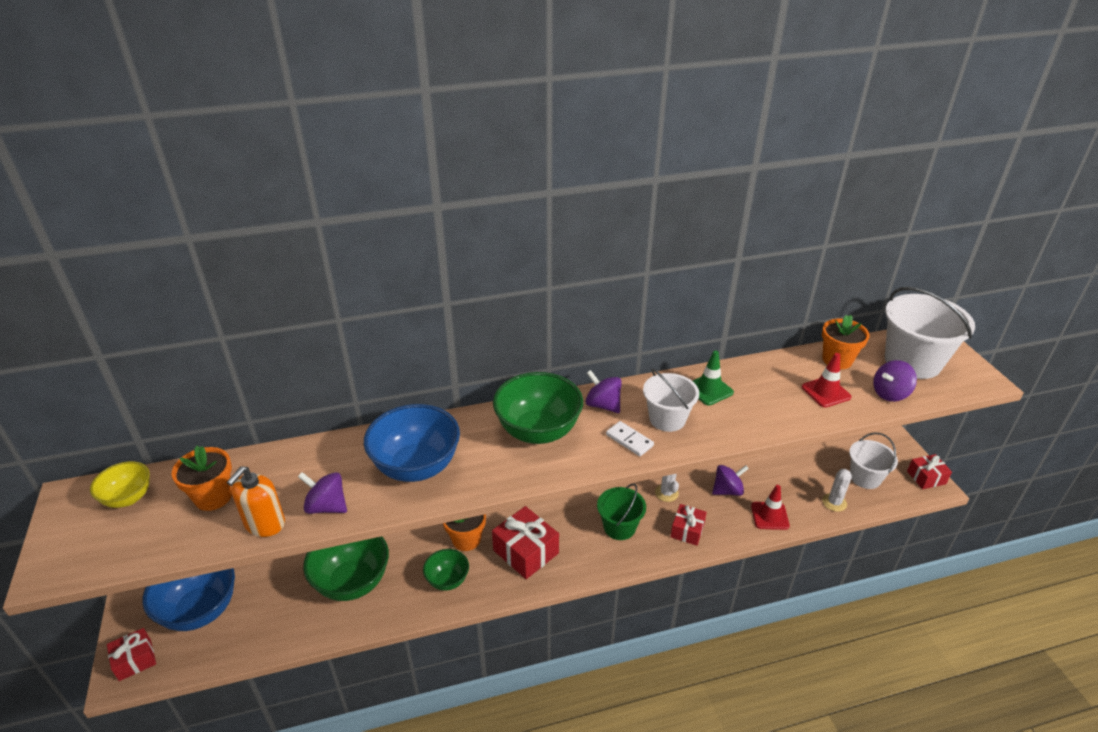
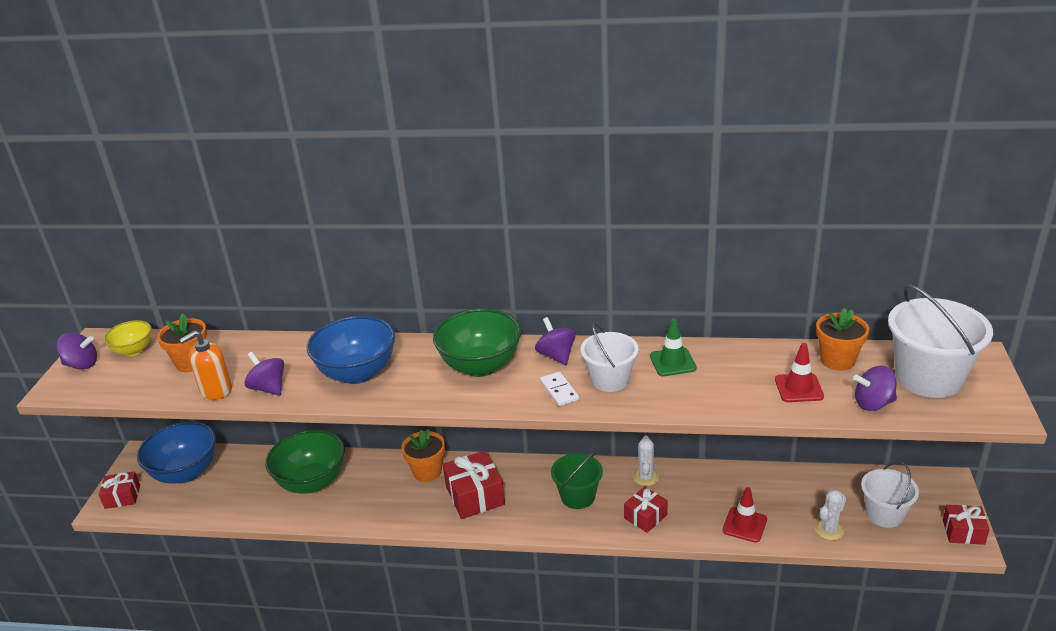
camera: 25 degrees right, 5 degrees down
(447, 580) = (392, 501): green bowl -> none
(727, 490) = (713, 490): purple spinning top -> purple spinning top (82, 364)

